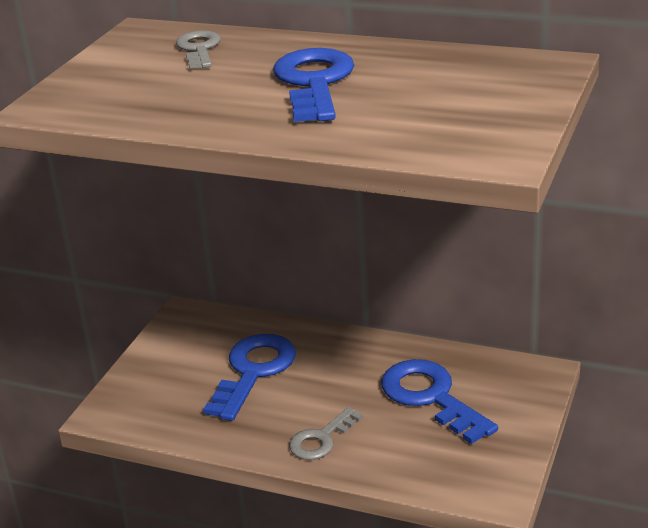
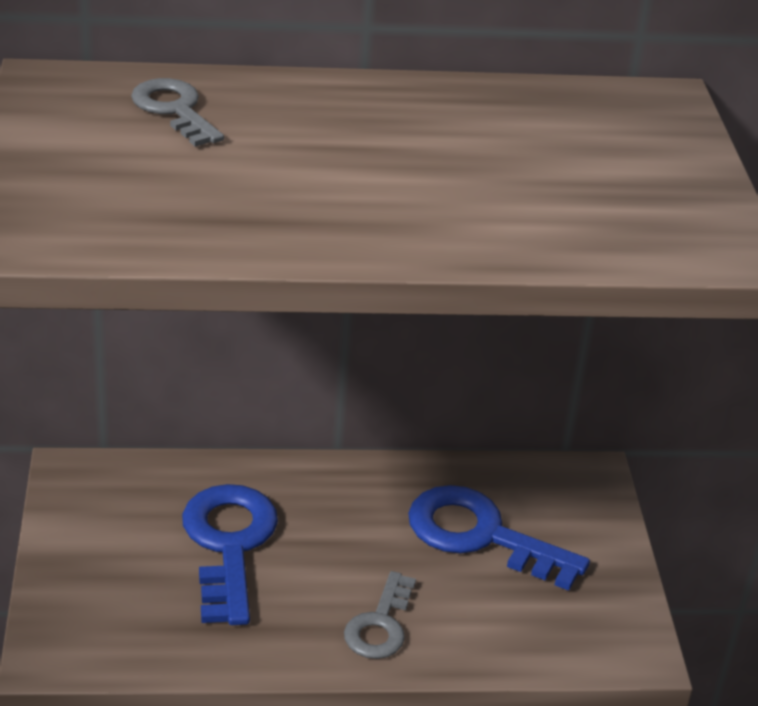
camera: 30 degrees left, 5 degrees up
(314, 83) = (392, 155): blue key -> none

